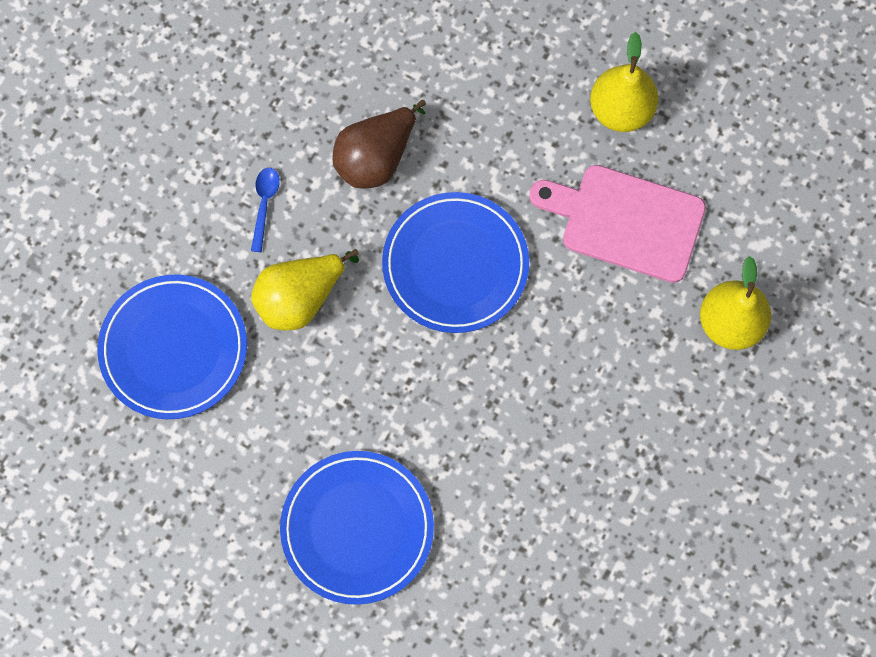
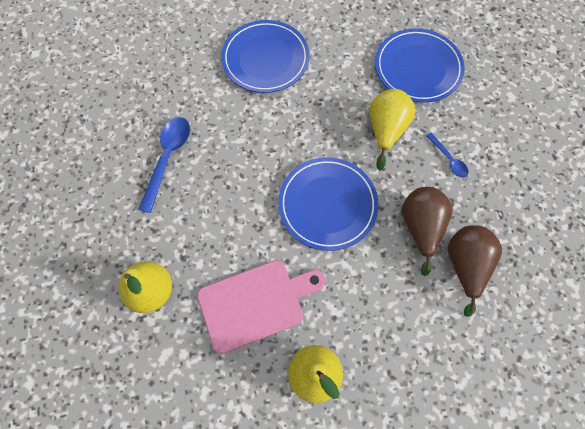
camera: 140 degrees right, 5 degrees down
(369, 85) = (465, 265): none -> brown pear
(598, 478) = (168, 158): none -> blue spoon

